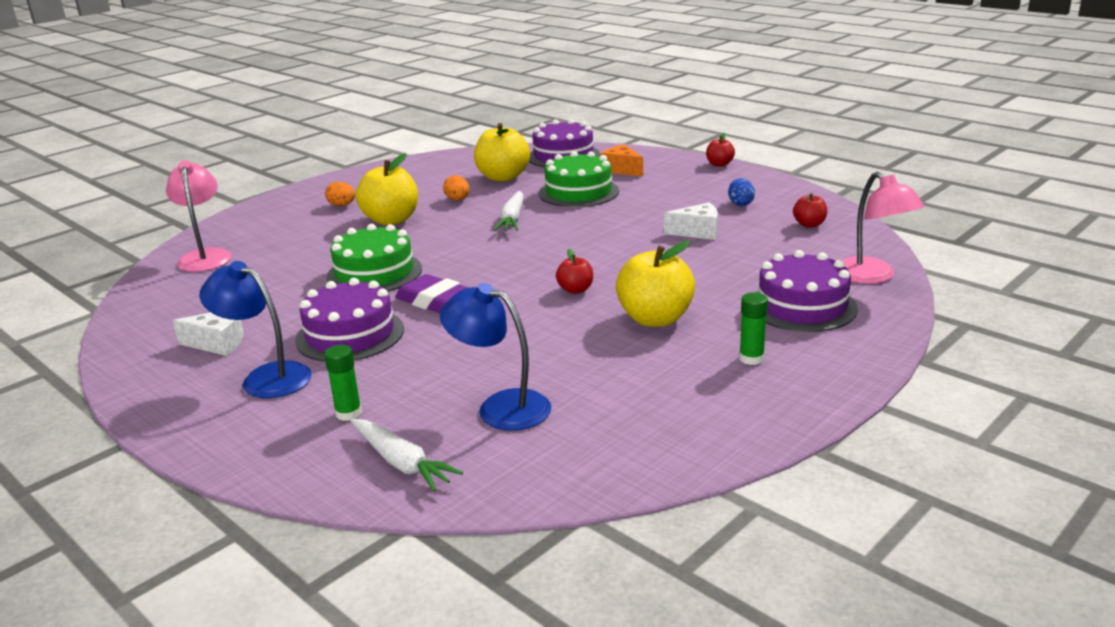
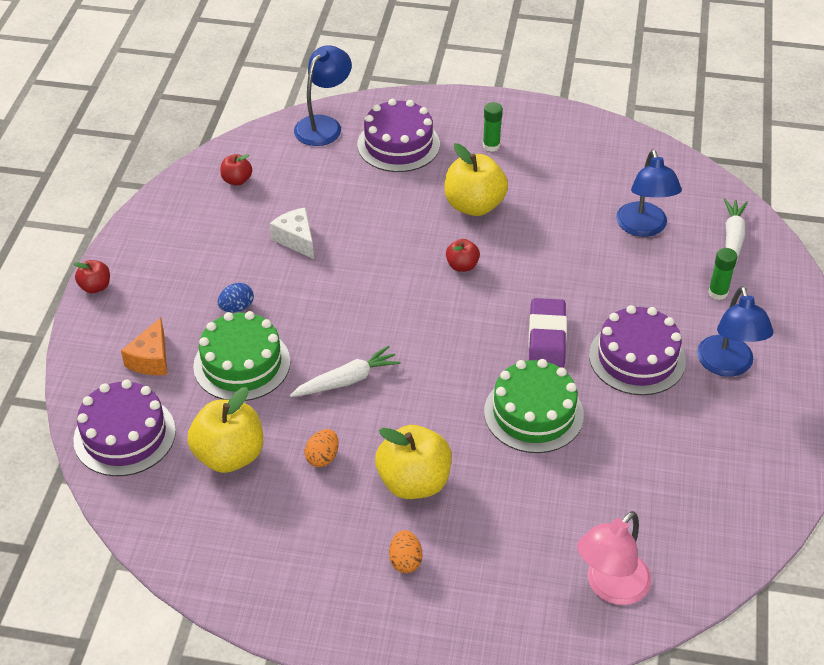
camera: 125 degrees left, 20 degrees up
(218, 343) = (721, 433): white cheese -> none
(740, 204) = (209, 235): blue egg -> blue egg (237, 308)
(872, 276) = (323, 125): pink lamp -> blue lamp

